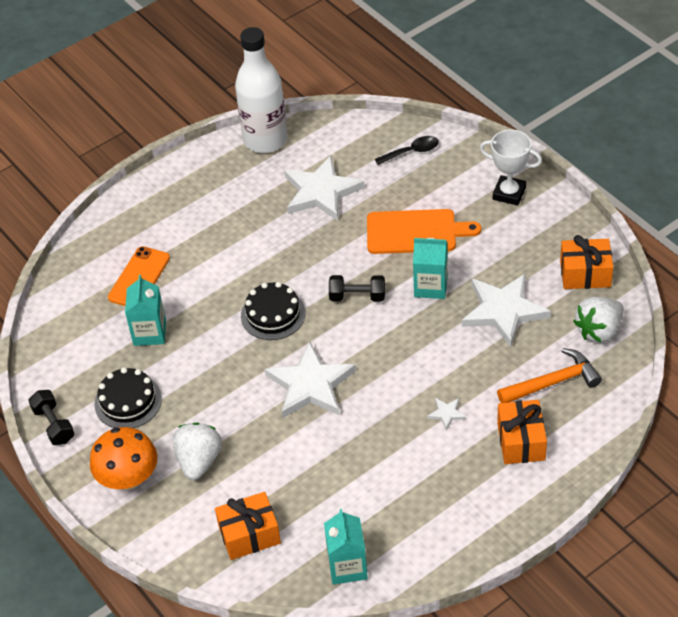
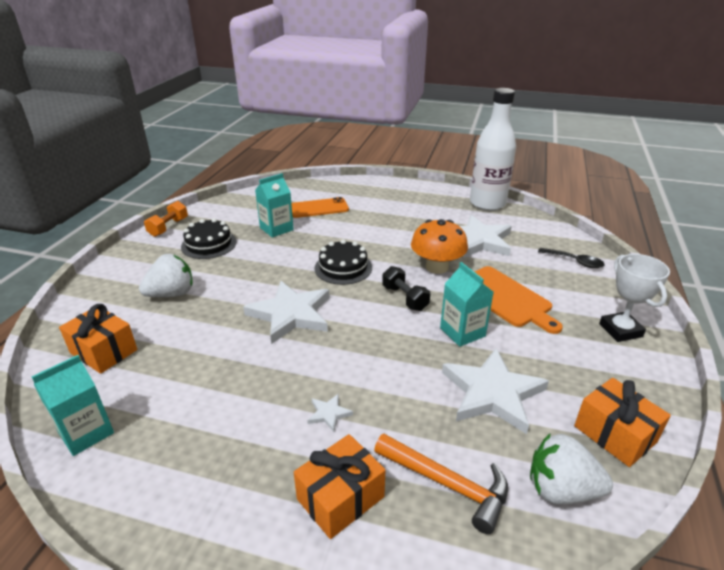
camera: 50 degrees right, 15 degrees down
(54, 425) = (168, 227): black dumbbell -> orange dumbbell
(128, 477) = (137, 271): orange mushroom -> orange mushroom (437, 267)

